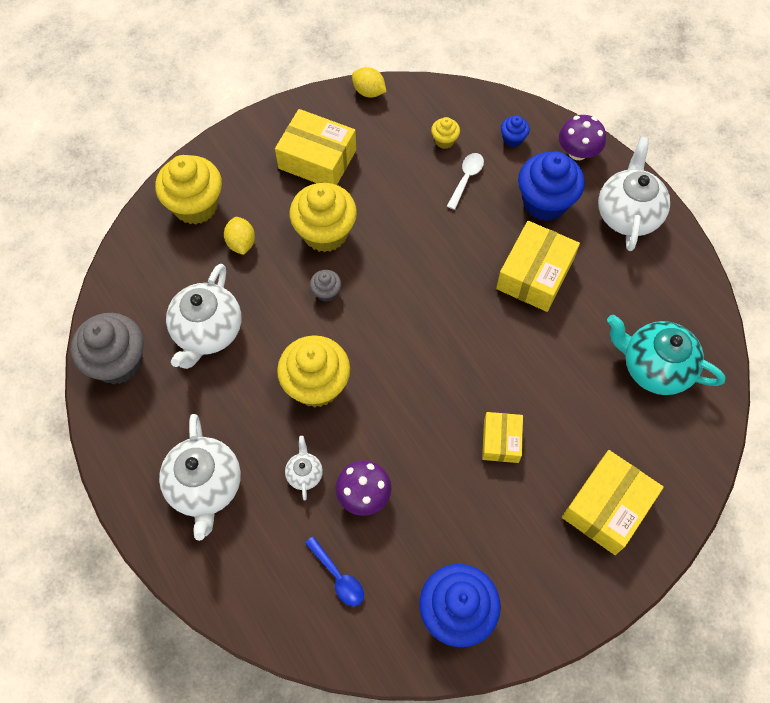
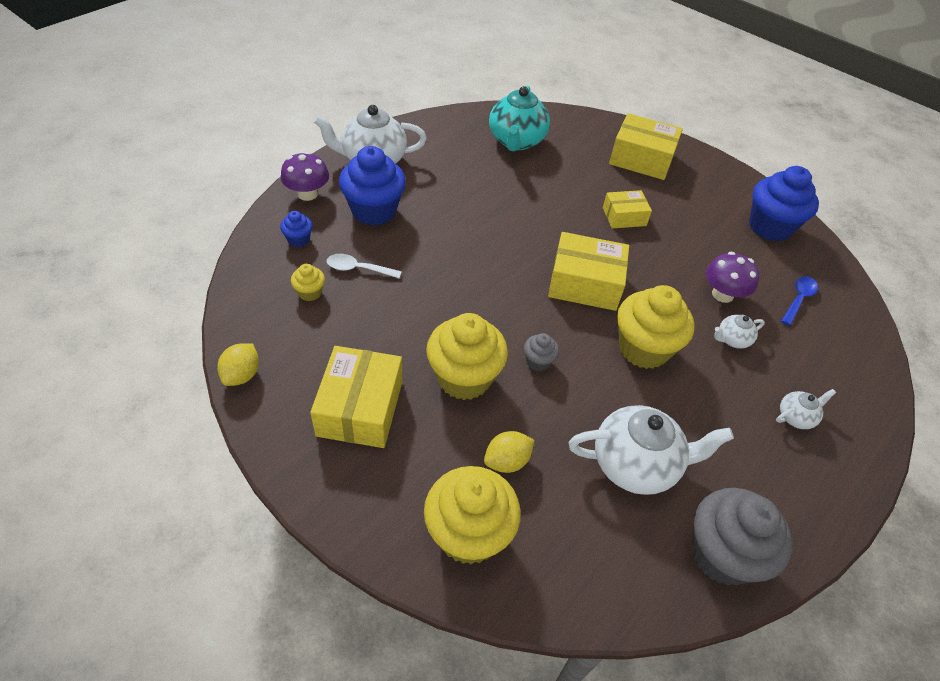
camera: 110 degrees left, 15 degrees down
(205, 486) = (795, 417): white teapot -> white teapot, size x0.48
(534, 274) = (457, 211): yellow box -> yellow box (585, 283)

